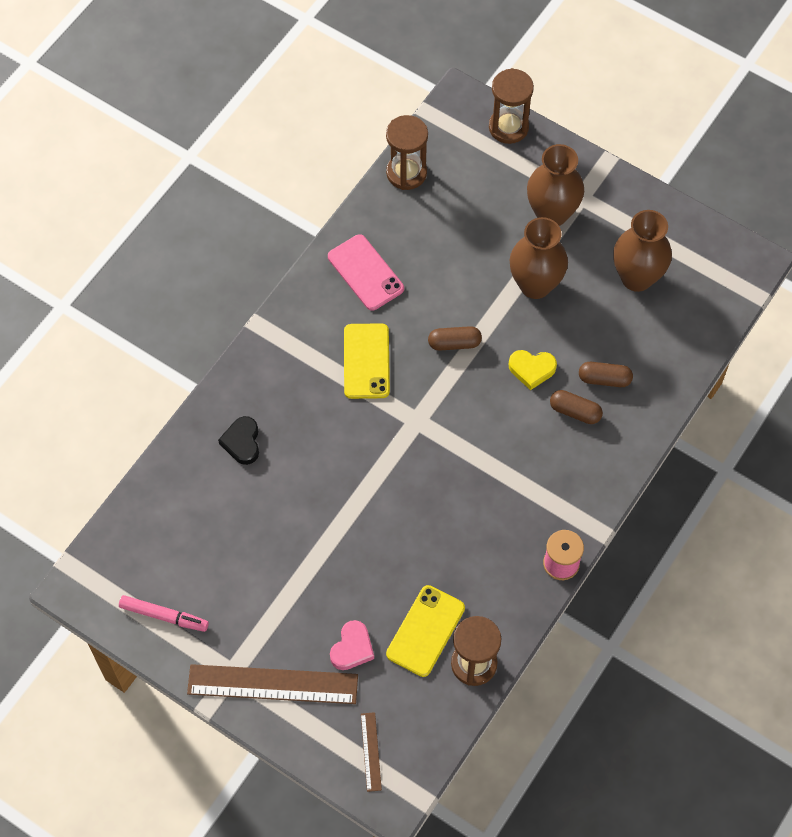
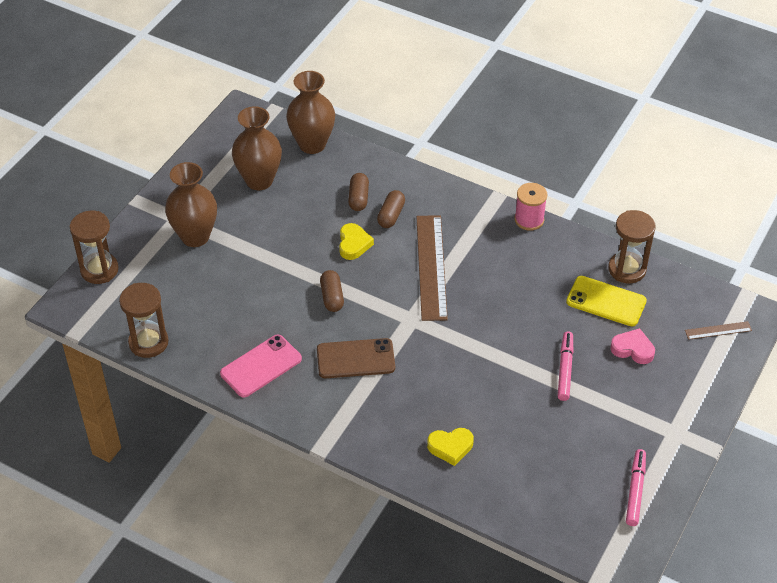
camera: 95 degrees left, 15 degrees down
(242, 442) = (450, 447): black heart -> yellow heart
(272, 684) = (678, 402): brown ruler -> brown ruler (431, 267)
(331, 570) = (565, 369): none -> pink marker
(366, 361) = (355, 359): yellow phone -> brown phone
(535, 285) = (269, 245): brown vase -> brown vase (312, 144)

